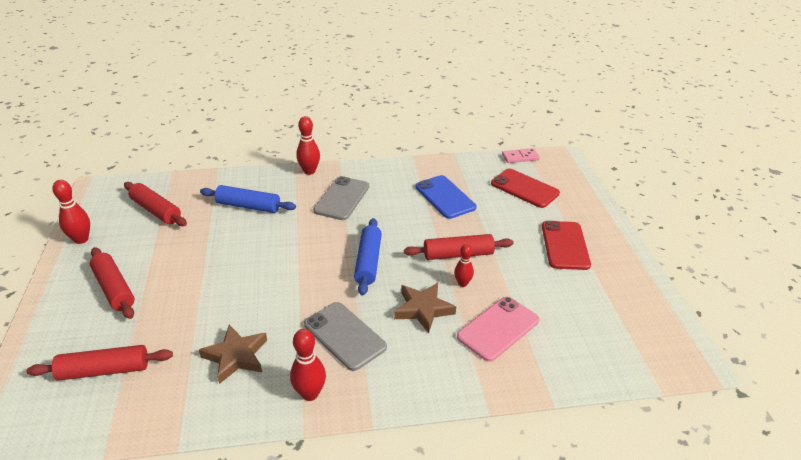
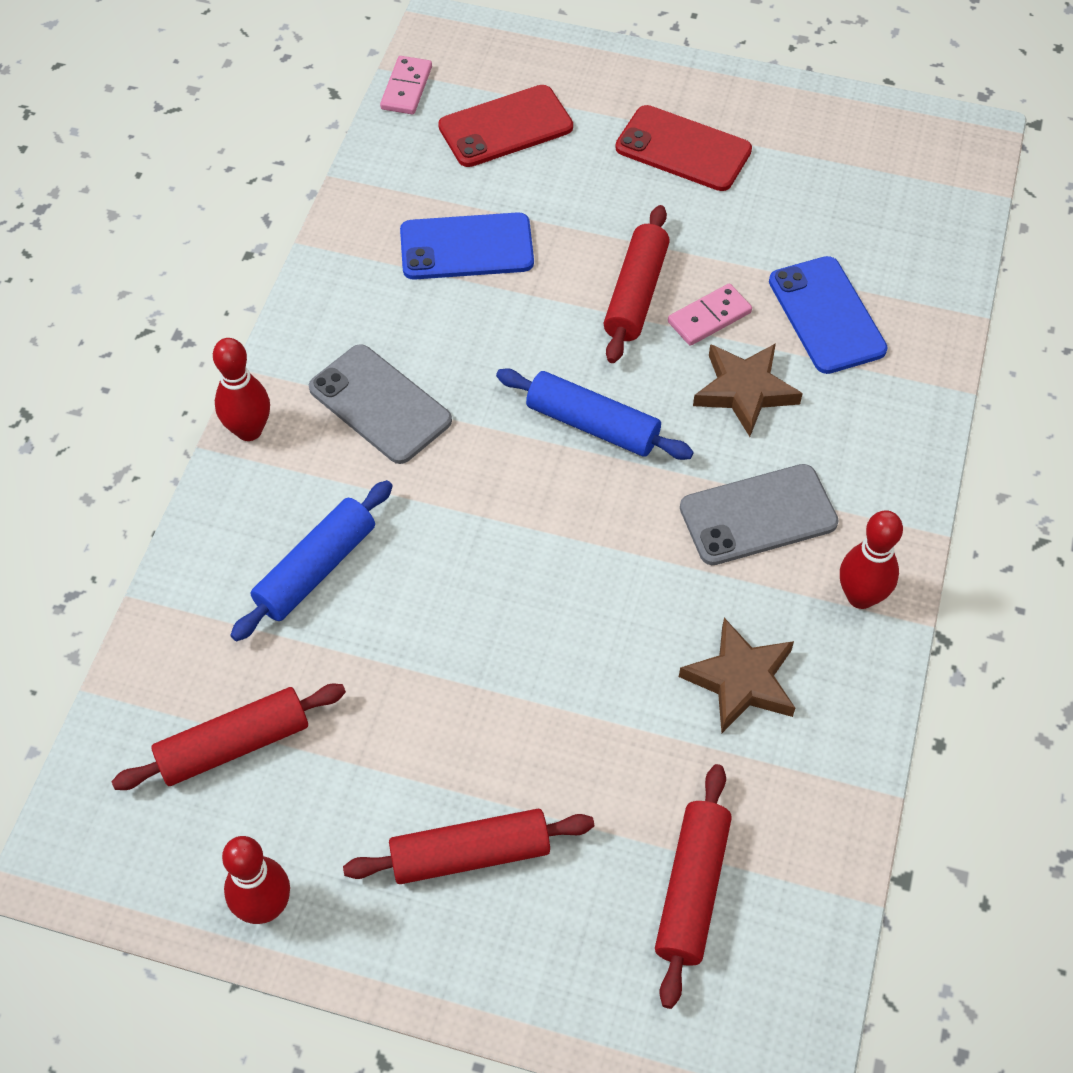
camera: 65 degrees left, 20 degrees up
(462, 283) = (709, 317): red bowling pin -> pink domino
(498, 328) = (826, 315): pink phone -> blue phone

